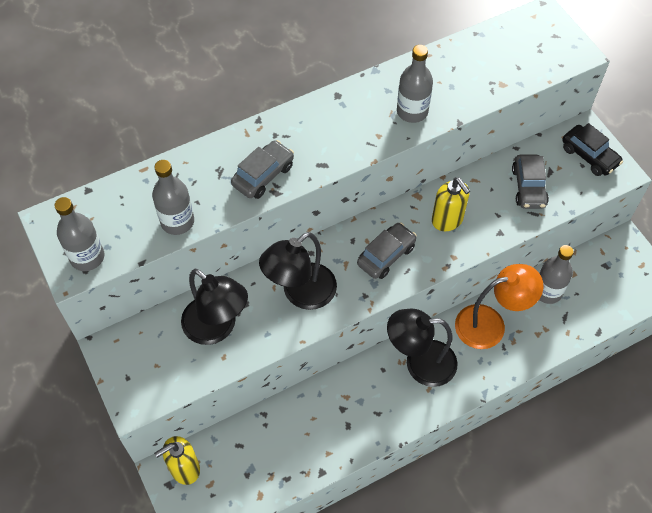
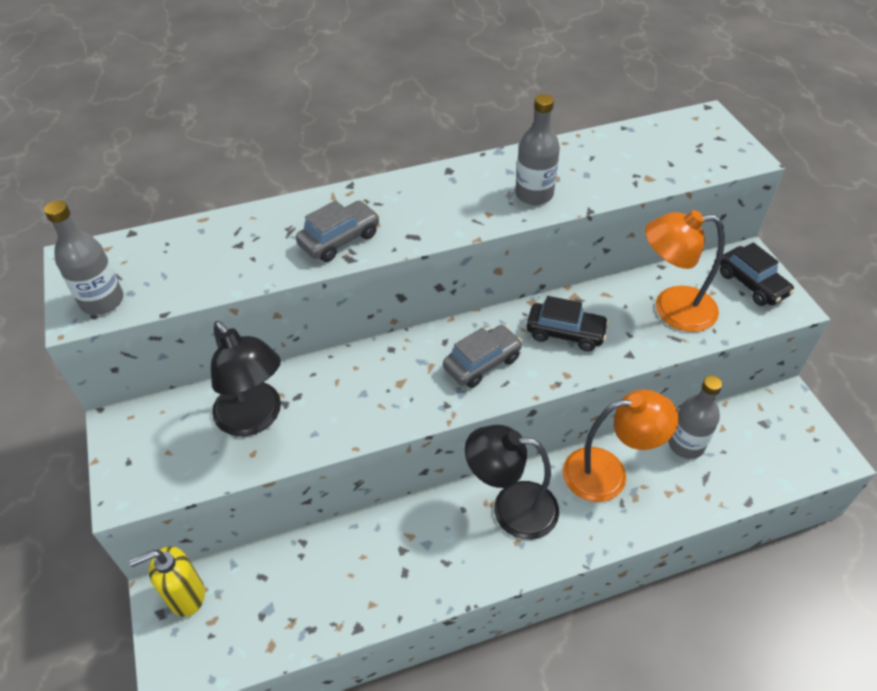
camera: 10 degrees right, 10 degrees down
(177, 221) = (222, 276): grey bottle -> none
(301, 294) = (367, 393): black lamp -> none
(447, 220) = (565, 333): yellow soap dispenser -> black car
(528, 187) = (672, 309): grey car -> orange lamp

